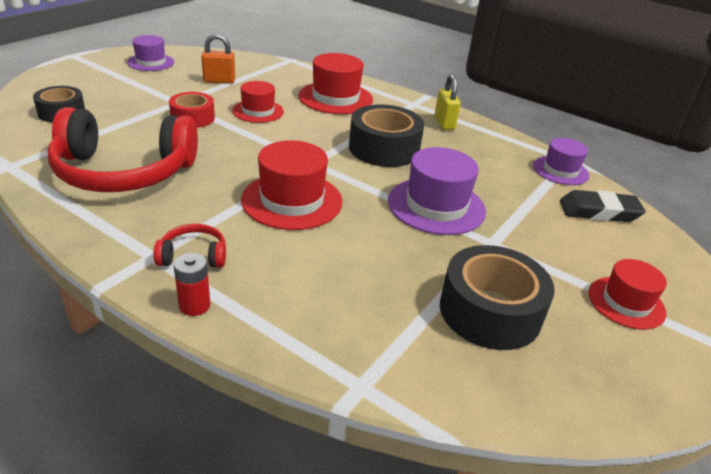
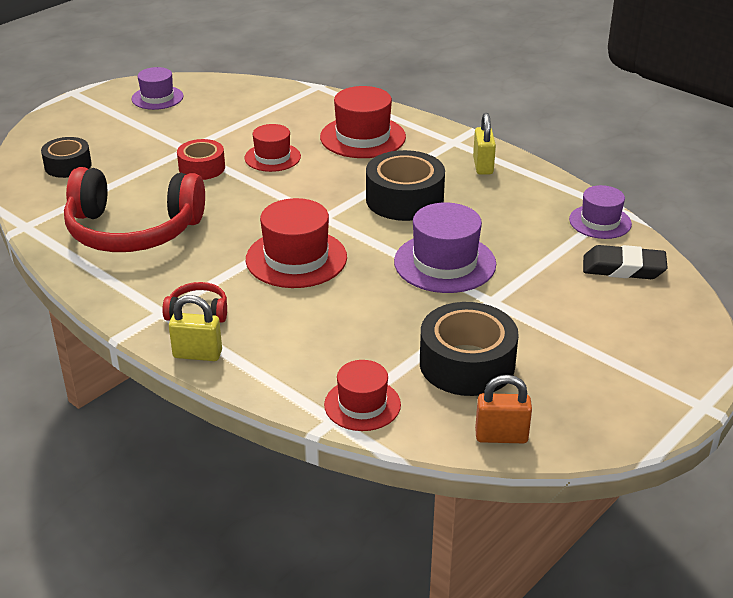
camera: 10 degrees right, 0 degrees up
(194, 305) = (197, 354): red battery -> yellow padlock
(219, 81) = (232, 119): orange padlock -> orange padlock (501, 436)
(626, 302) = (608, 358): red hat -> red hat (362, 404)

